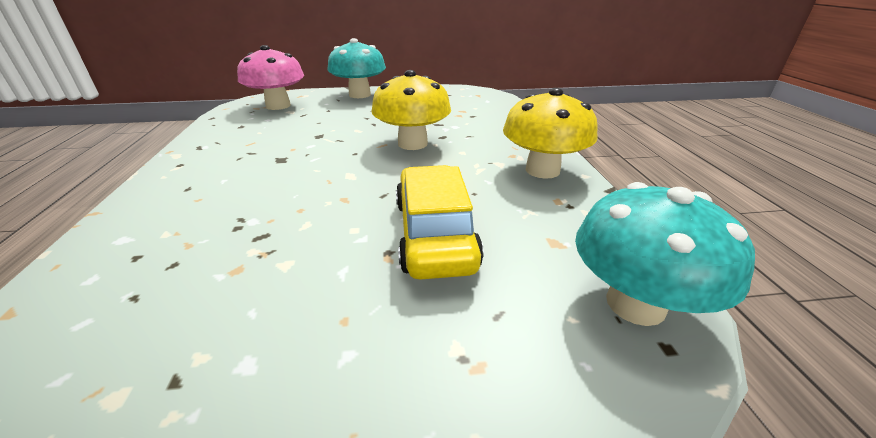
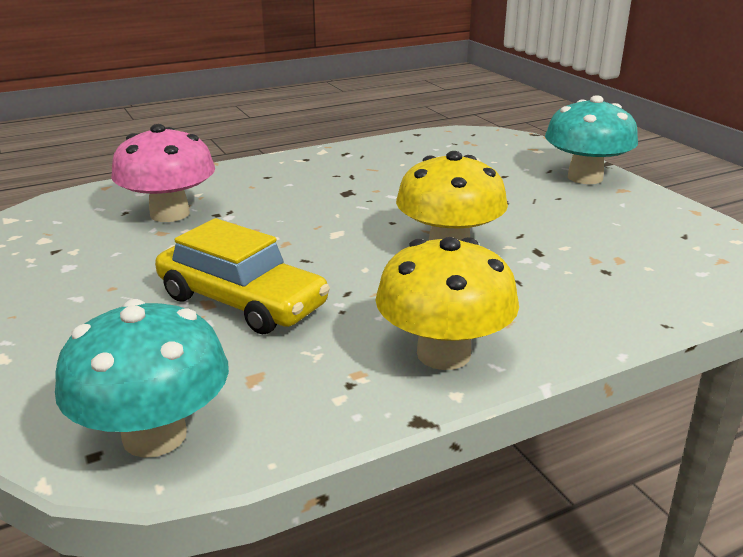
camera: 70 degrees right, 5 degrees down
(278, 106) = (484, 149): pink mushroom -> pink mushroom (170, 214)
(434, 233) = (242, 301): yellow car -> yellow car turned 60 degrees clockwise

